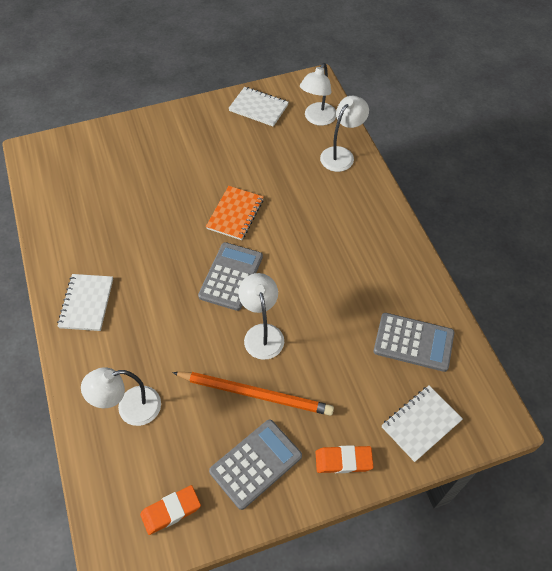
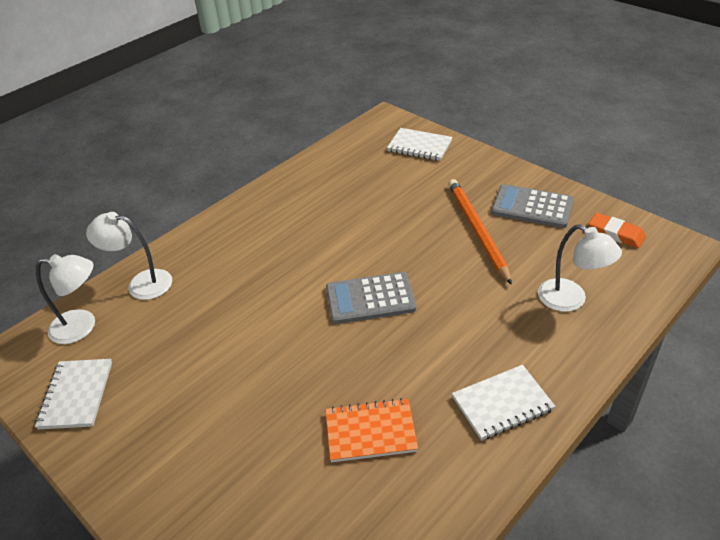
camera: 115 degrees left, 15 degrees down
(235, 214) = (283, 334): orange notebook -> orange notebook (370, 432)
(262, 333) = (416, 250): white lamp -> none
(343, 460) = (483, 169): orange eraser -> none
(413, 342) = (352, 168): grey calculator -> none

